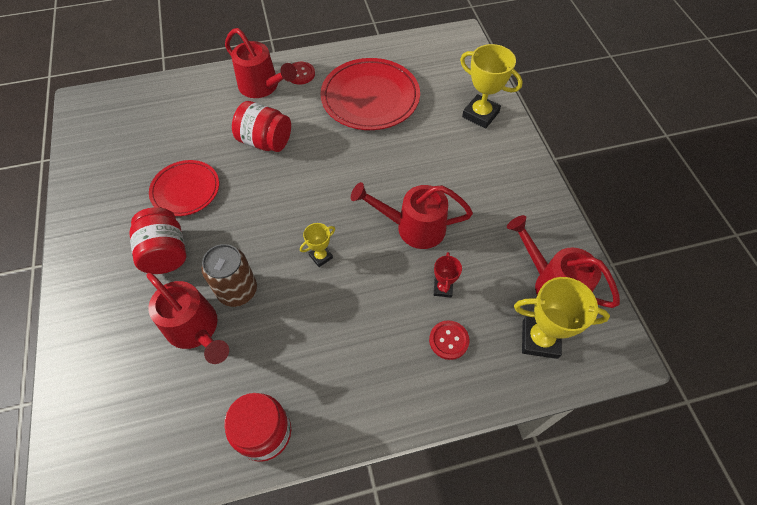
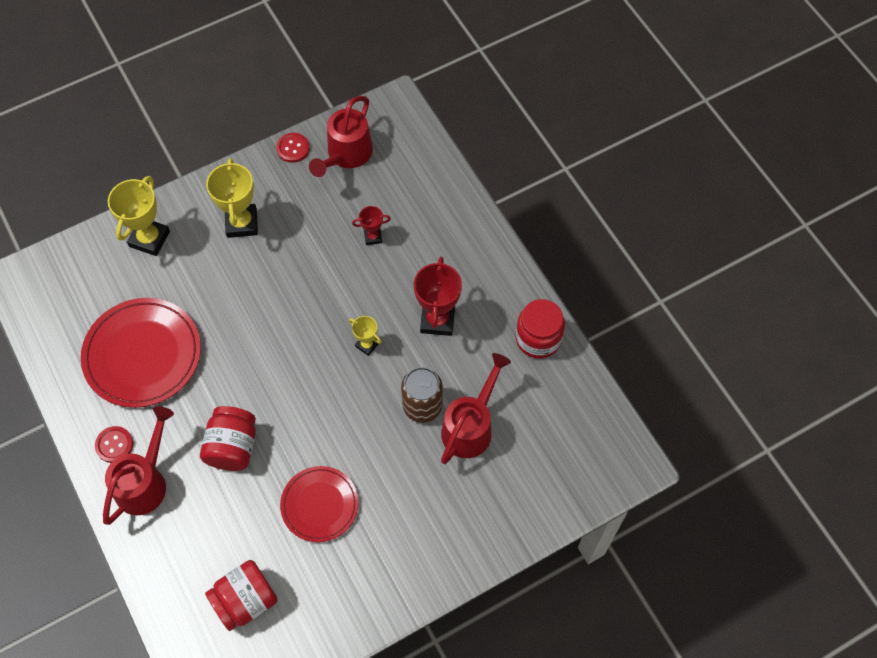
camera: 105 degrees left, 5 degrees up
(166, 253) = (400, 490): red jar -> red jar (245, 600)
(325, 328) = (437, 320): none -> red trophy
(413, 227) = (313, 273): red watering can -> none
(449, 340) = (420, 224): red button -> red button (293, 148)
(539, 339) = (400, 160): yellow trophy -> yellow trophy (242, 223)

